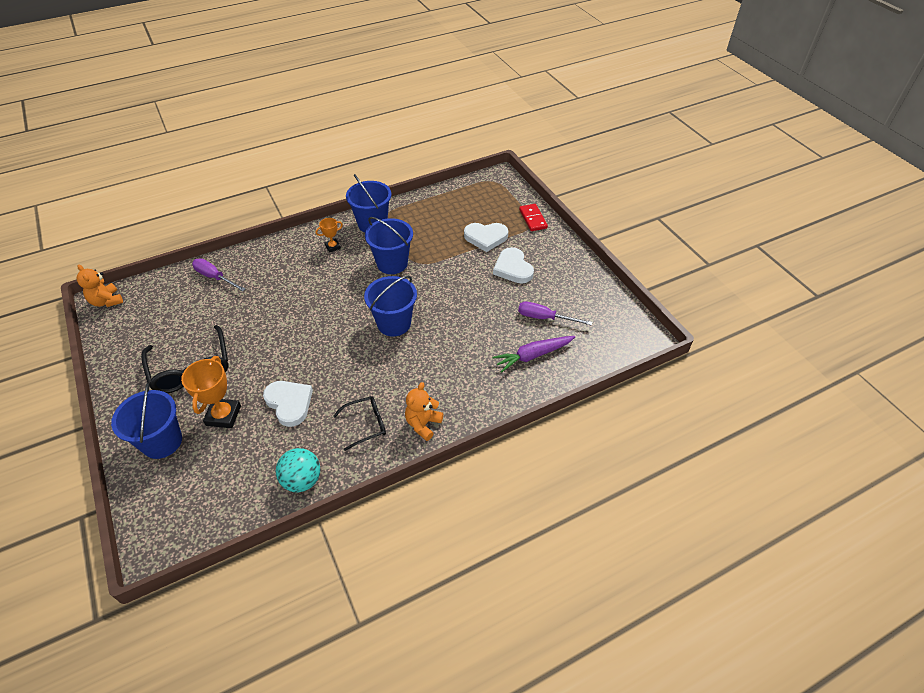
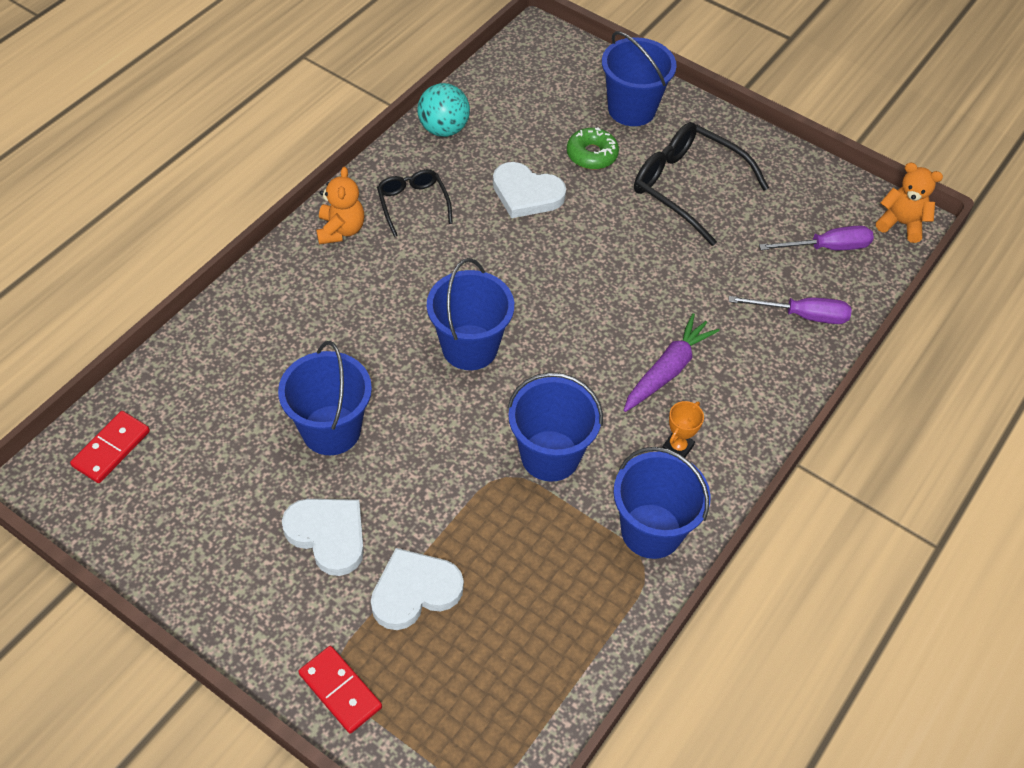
camera: 150 degrees right, 5 degrees up
(223, 415) = (592, 154): orange trophy -> green donut
(365, 425) = (413, 204): black glasses -> black glasses turned 120 degrees clockwise
(489, 310) = (331, 430): none -> blue bucket
(533, 355) = (228, 377): purple carrot -> purple carrot (668, 370)
(544, 318) = (232, 451): purple screwdriver -> purple screwdriver (827, 248)
(608, 341) = (111, 449): none -> red domino

